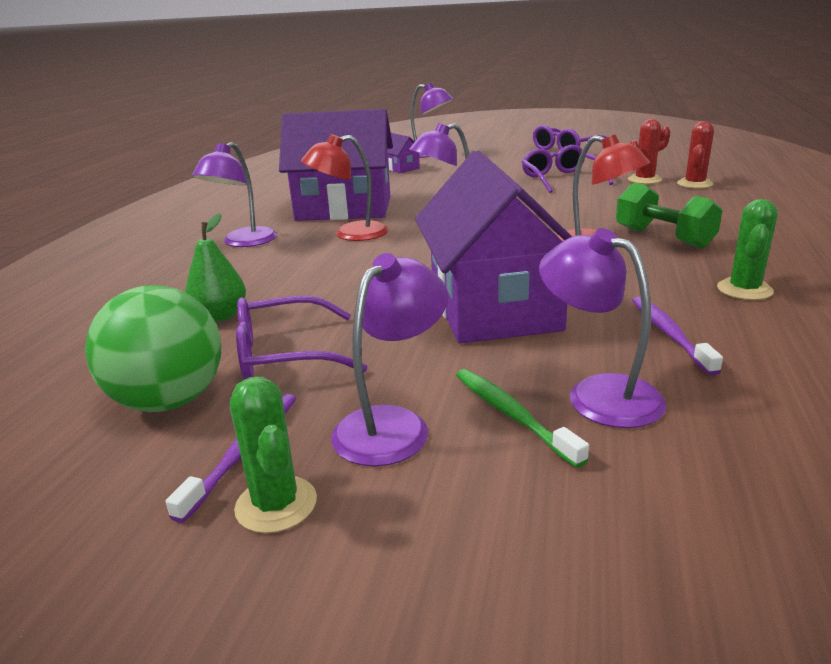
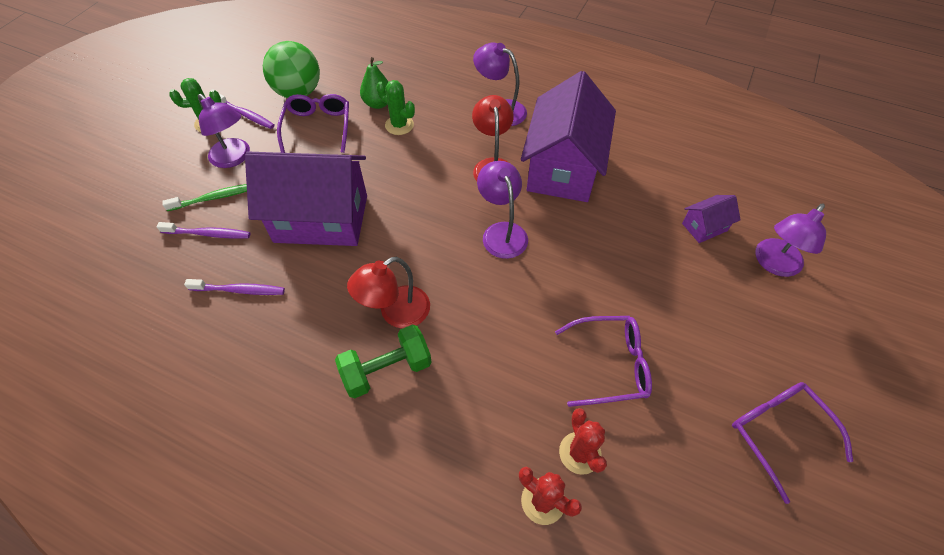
camera: 100 degrees right, 30 degrees up
(598, 393) = (208, 234): purple lamp -> purple toothbrush
(744, 290) = (266, 366): green cactus -> green cactus (399, 125)

